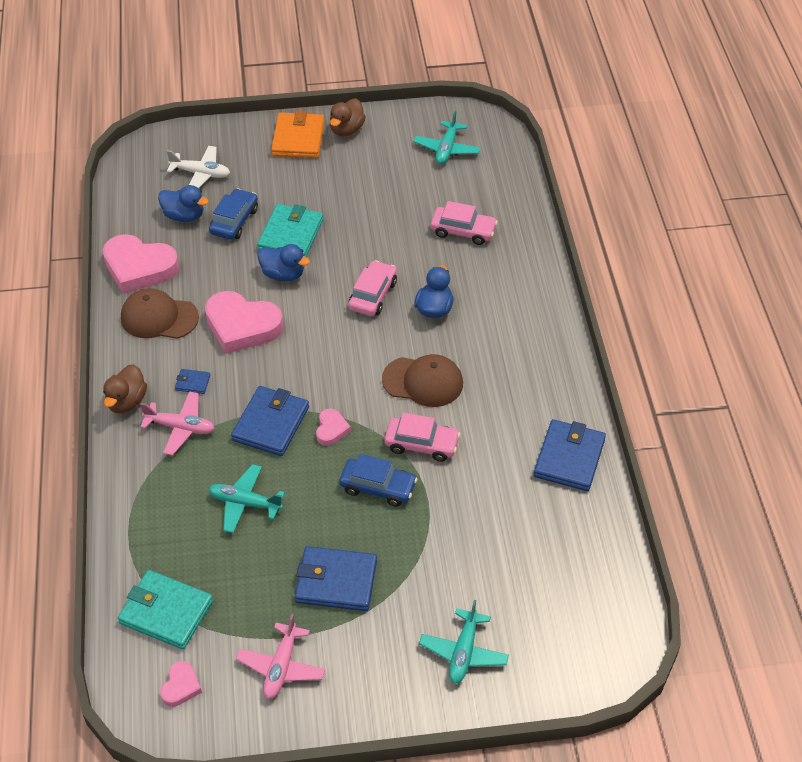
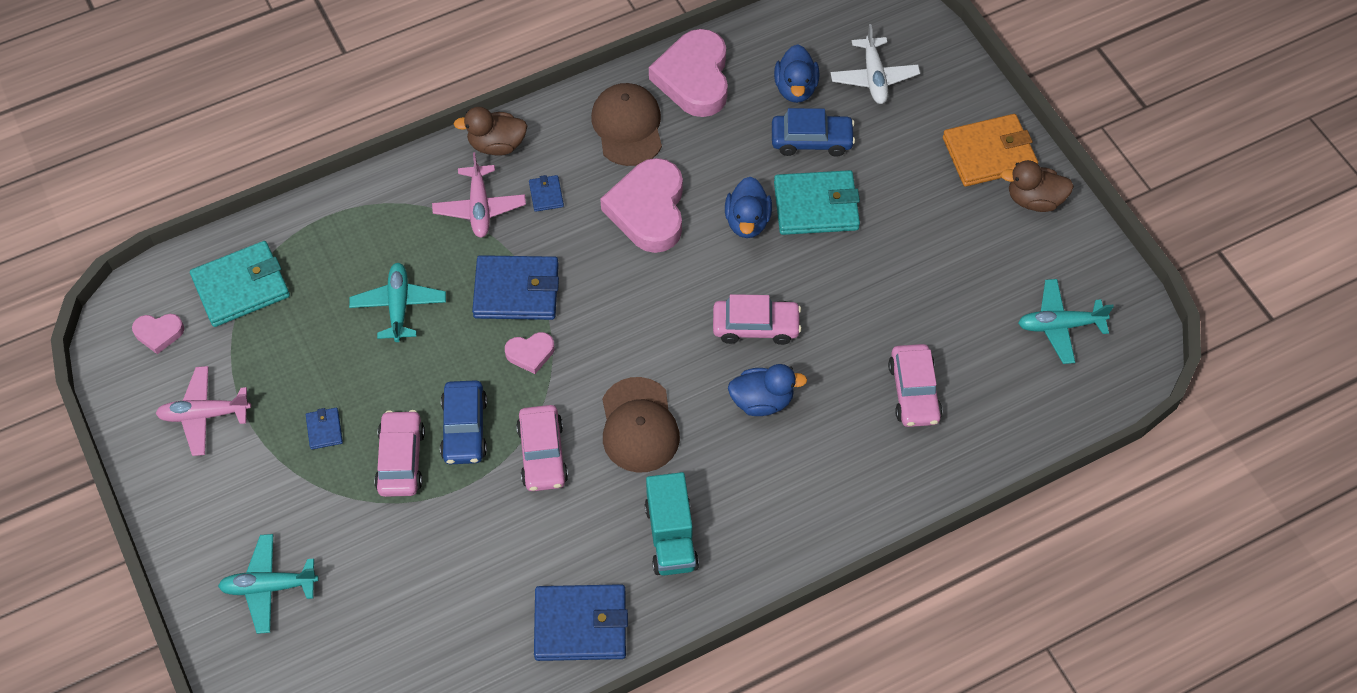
camera: 70 degrees right, 10 degrees up
(166, 612) = (241, 287): turquoise wallet -> turquoise wallet turned 60 degrees clockwise
(336, 581) = (324, 429): blue wallet -> blue wallet, size x0.46
(387, 535) = (401, 459): none -> pink car
(519, 388) = (671, 536): none -> turquoise truck

